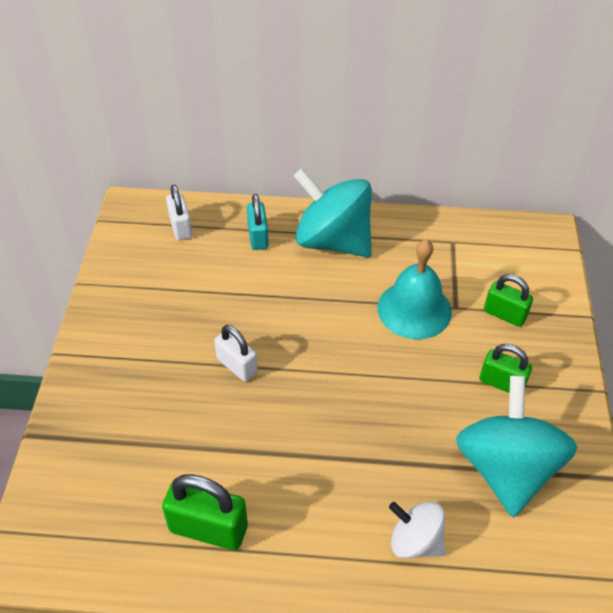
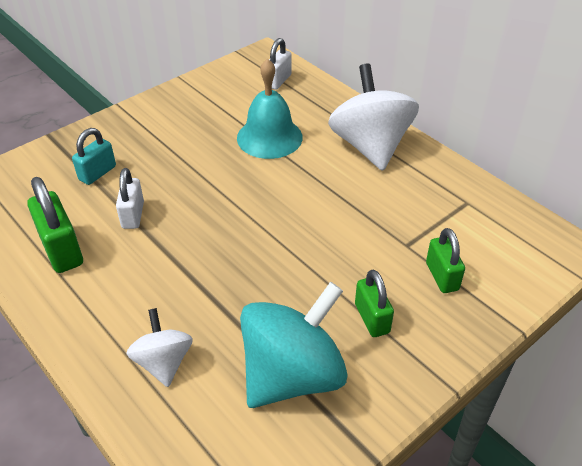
camera: 45 degrees right, 5 degrees down
(237, 366) = (202, 176): white padlock -> white padlock (133, 215)
(258, 237) = (320, 114): turquoise padlock -> turquoise padlock (97, 173)
(333, 241) = (370, 146): turquoise spinning top -> white spinning top
(414, 309) = (371, 225): turquoise bell -> turquoise bell (269, 137)

